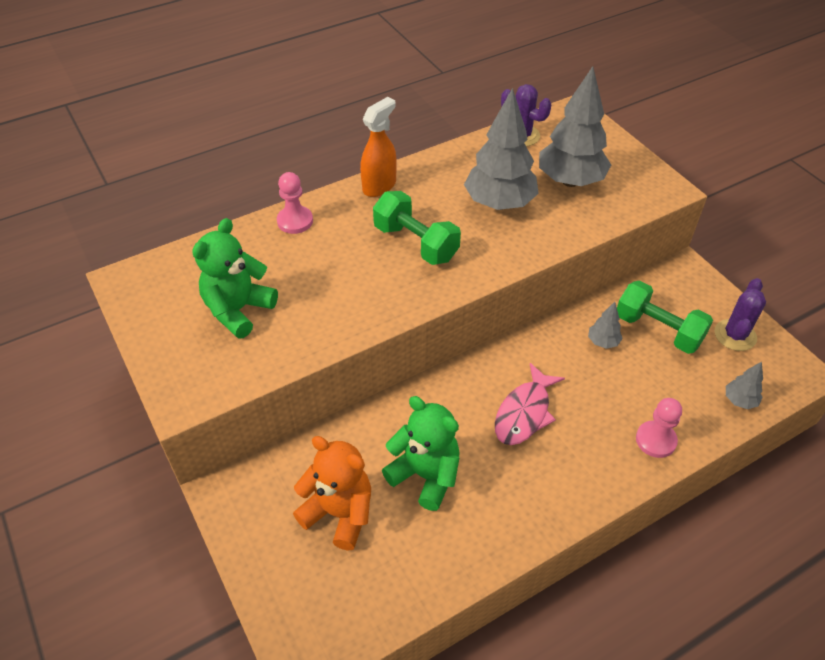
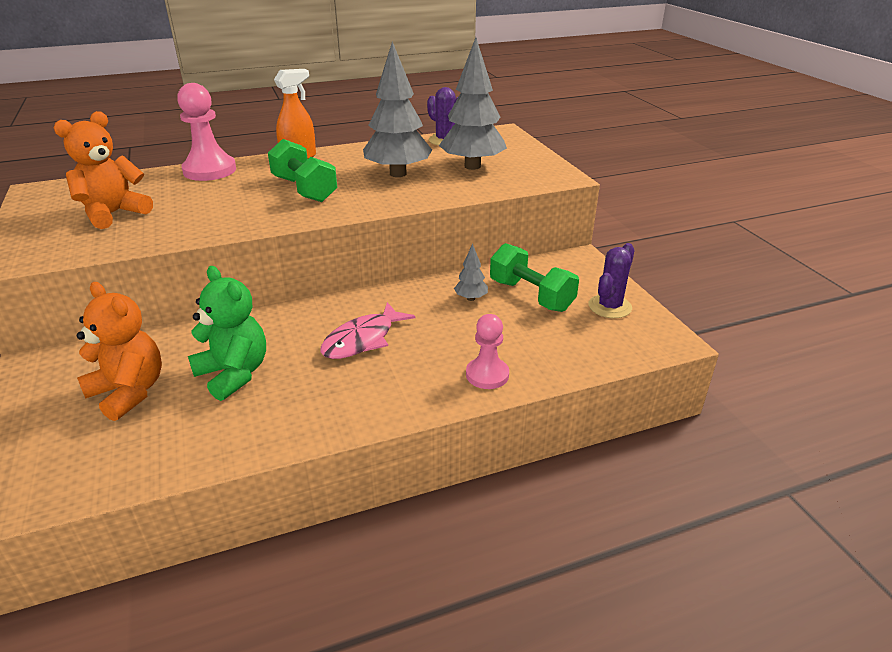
camera: 10 degrees right, 15 degrees down
(238, 310) = (114, 214): green teddy bear -> orange teddy bear
(295, 221) = (210, 170): pink pawn -> pink pawn, size x1.57
(739, 401) = (593, 354): grey tree -> none

